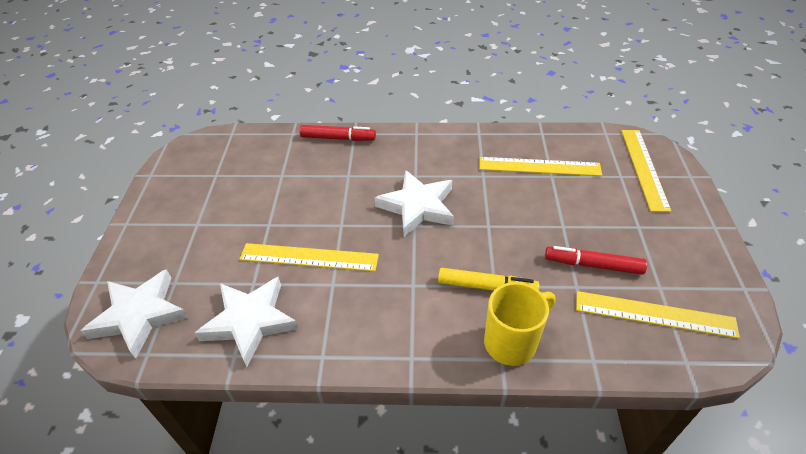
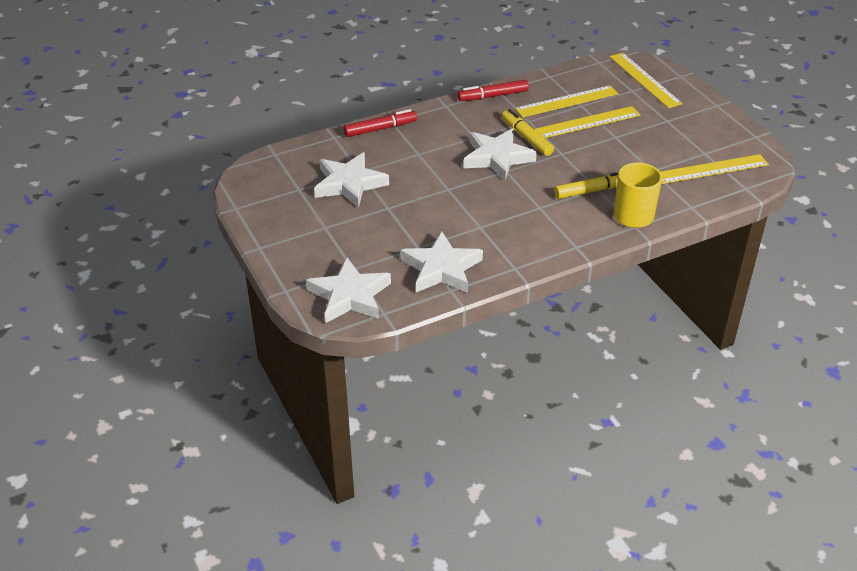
camera: 30 degrees left, 5 degrees down
(260, 185) = (349, 184): none -> white star
(309, 257) = (444, 217): yellow ruler -> yellow ruler (587, 122)
(465, 194) = (527, 138): none -> yellow marker
(593, 265) = (654, 154): red marker -> red marker (493, 96)

